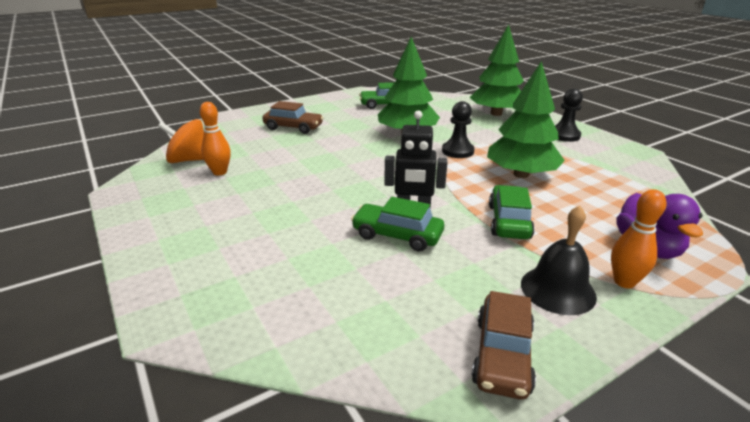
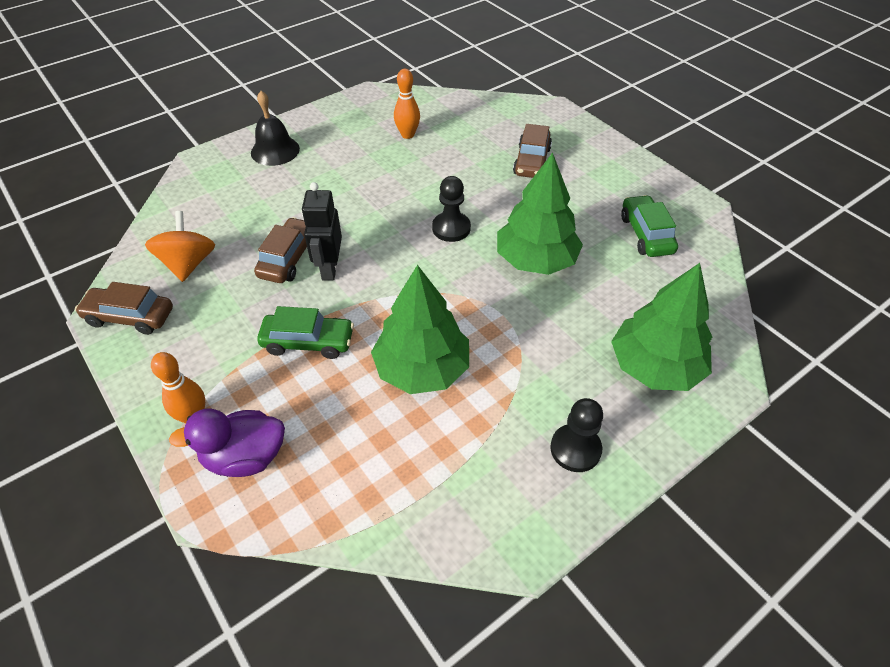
camera: 85 degrees right, 20 degrees up
(189, 160) = (432, 111): orange spinning top -> orange spinning top (188, 264)
(397, 235) = (288, 258): green car -> brown car
(457, 151) = (486, 309): black pawn -> black pawn (451, 228)
(558, 289) = (193, 363): black bell -> black bell (275, 150)

